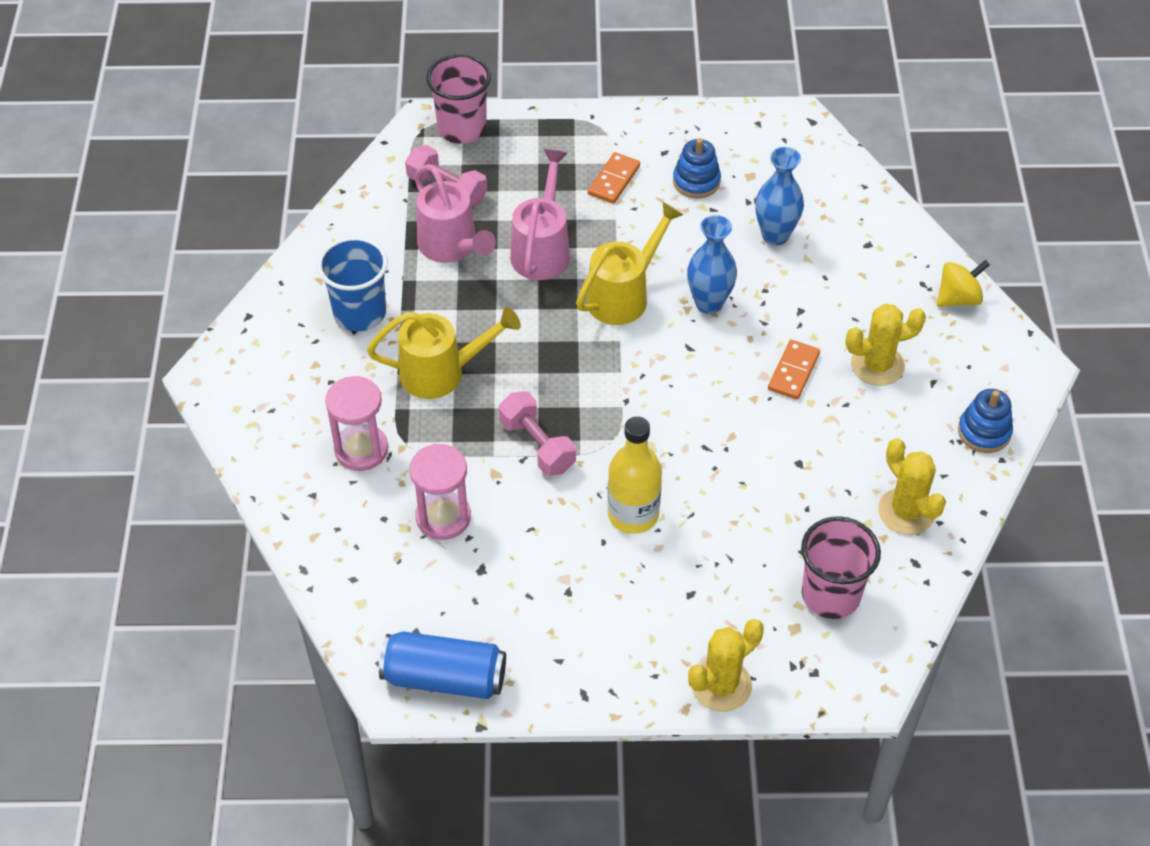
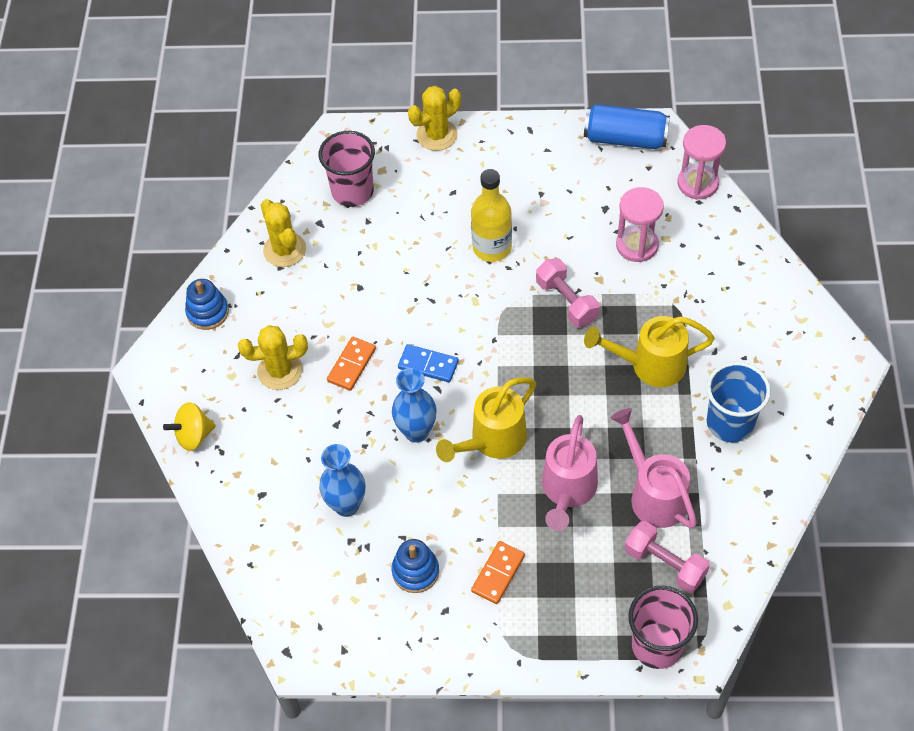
camera: 175 degrees left, 5 degrees up
(361, 449) = (708, 298): pink hourglass -> pink hourglass (697, 183)
(702, 372) = (428, 365): none -> blue domino

